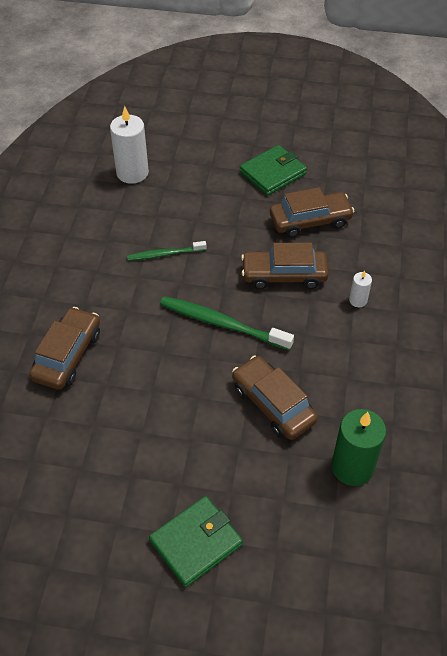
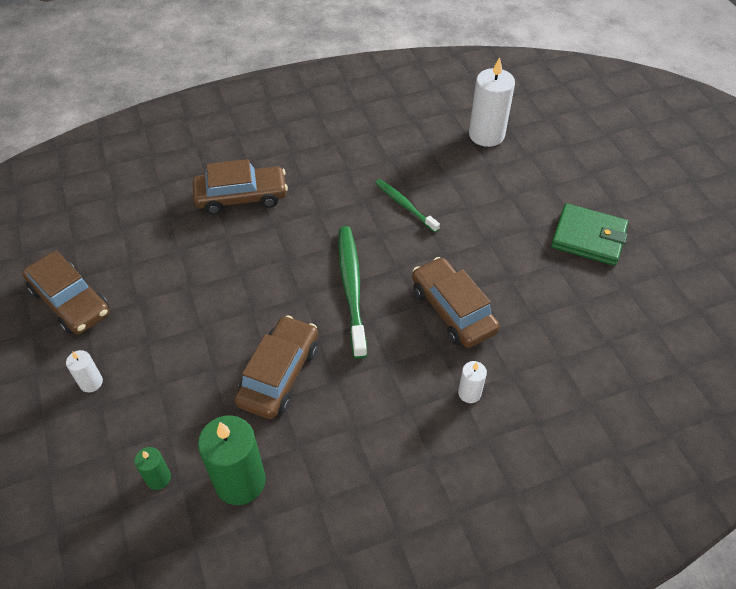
camera: 60 degrees right, 0 degrees up
(196, 542) = (91, 382): green wallet -> white candle
(310, 221) = (548, 300): brown car -> brown car (70, 301)
(319, 522) = (158, 478): none -> green candle

